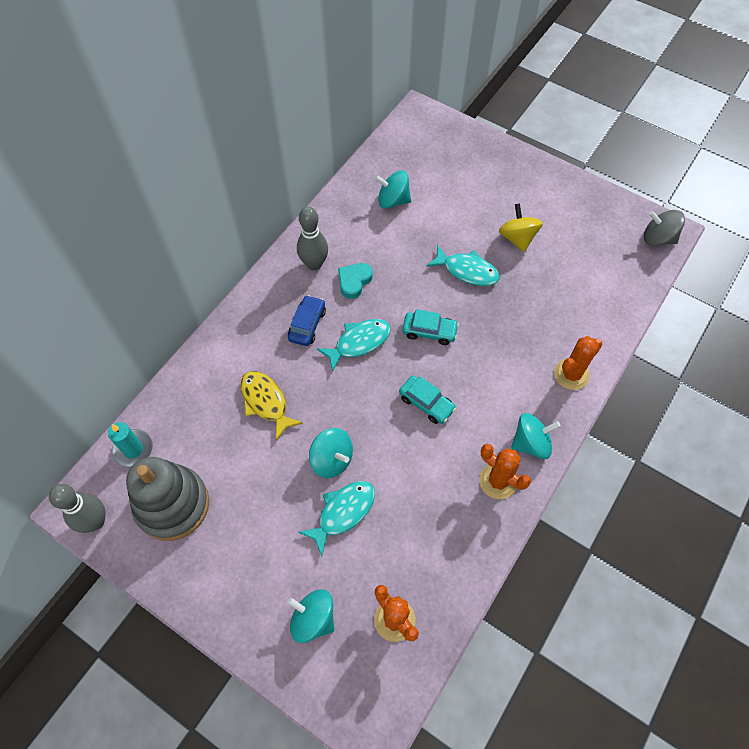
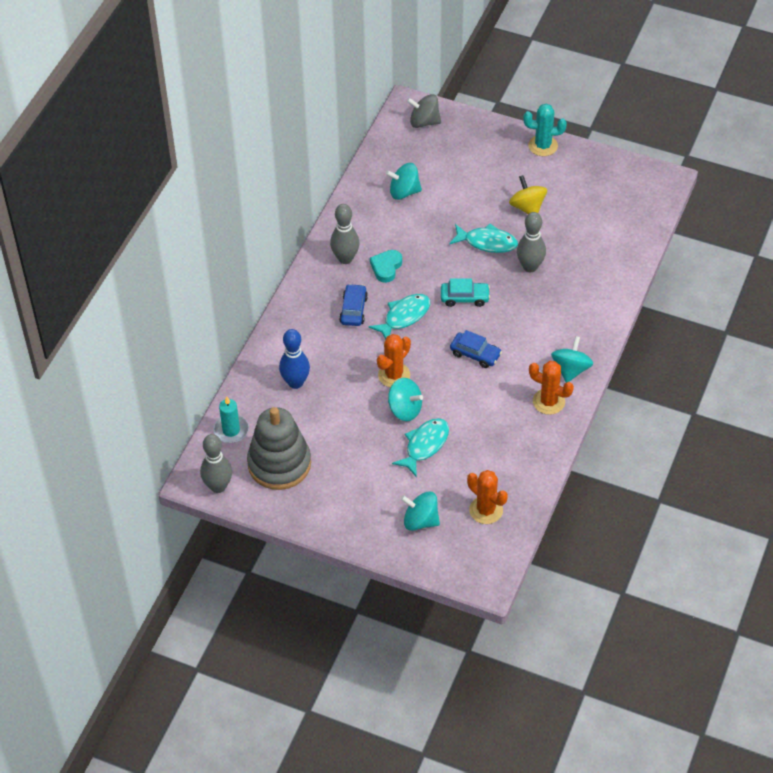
camera: 10 degrees left, 10 degrees down
(221, 402) = (295, 382): none -> blue bowling pin
(266, 402) = (335, 376): yellow fish -> none
(426, 403) = (475, 354): turquoise car -> blue car
(507, 307) = (530, 267): none -> grey bowling pin
(531, 443) = (571, 369): turquoise spinning top -> turquoise spinning top turned 45 degrees counterclockwise
(545, 174) = (543, 146): none -> turquoise cactus
(571, 374) = (596, 312): orange cactus -> orange cactus (394, 375)
(658, 238) = (655, 187): grey spinning top -> grey spinning top (424, 122)

